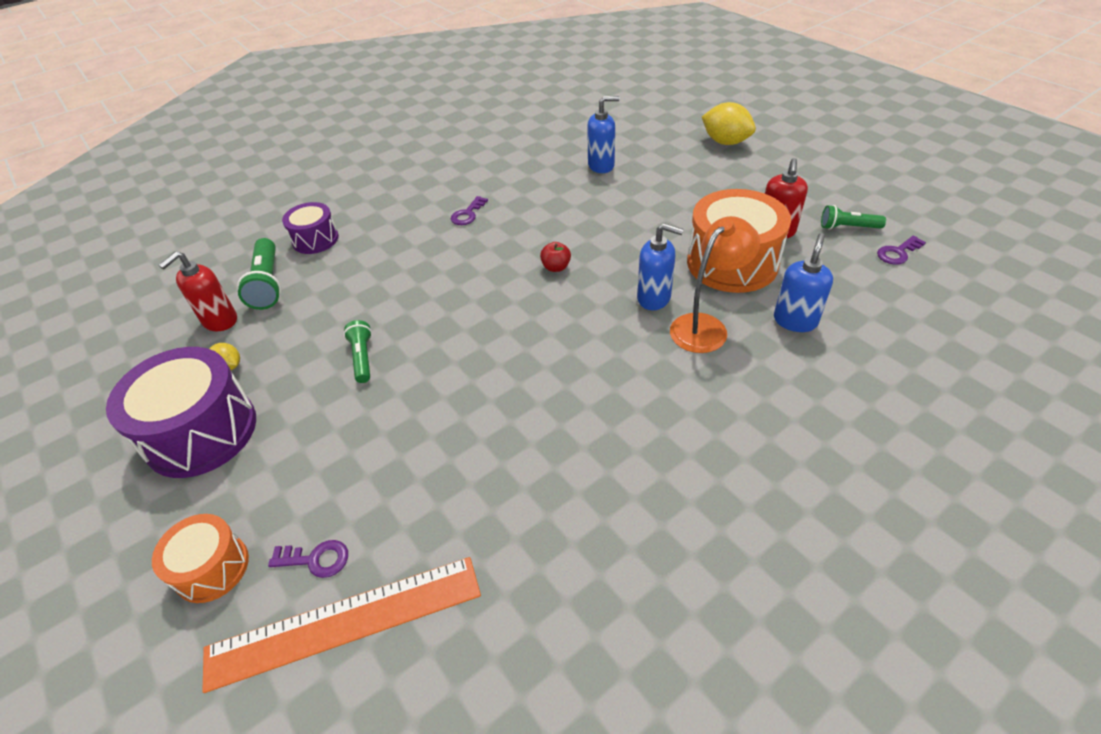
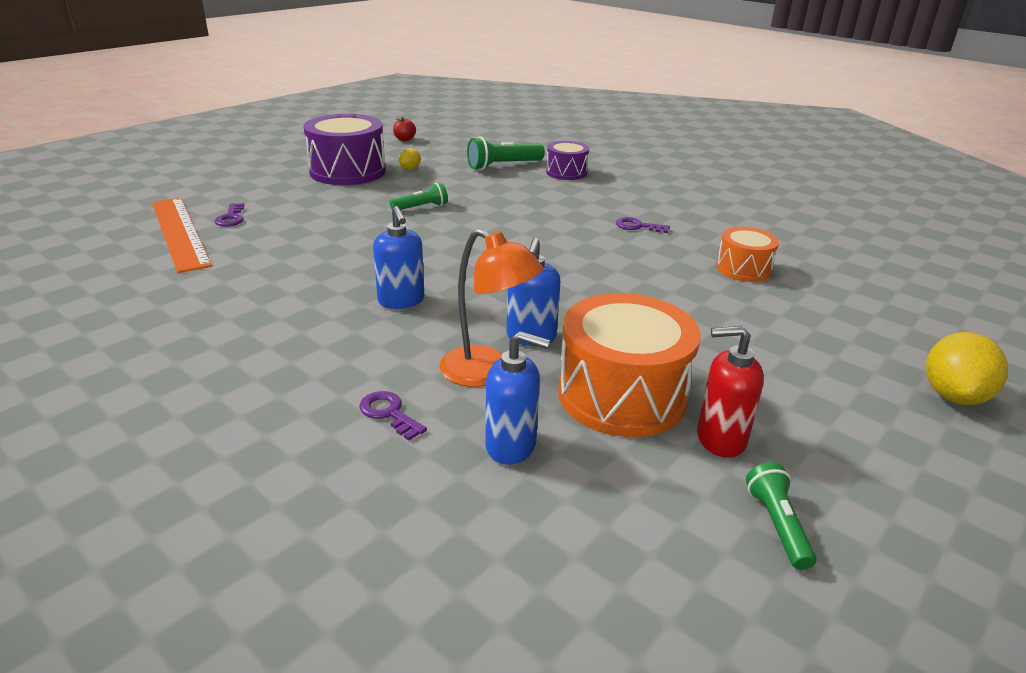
camera: 75 degrees right, 15 degrees down
(212, 568) = (236, 192): orange drum -> orange drum (743, 269)
(220, 321) = (457, 159): red soap dispenser -> none
(556, 267) = (567, 277): red apple -> red apple (404, 139)
(601, 165) = (791, 293): blue soap dispenser -> blue soap dispenser (401, 301)
(897, 253) = (728, 587): purple key -> purple key (389, 413)

